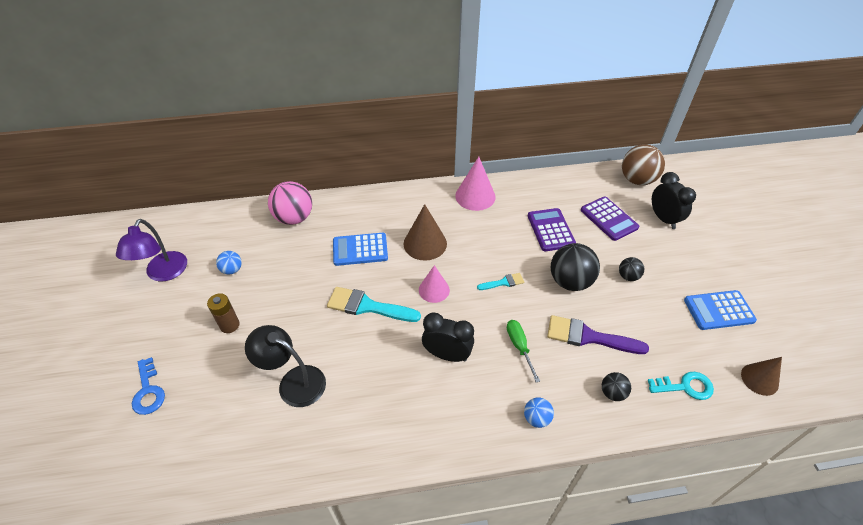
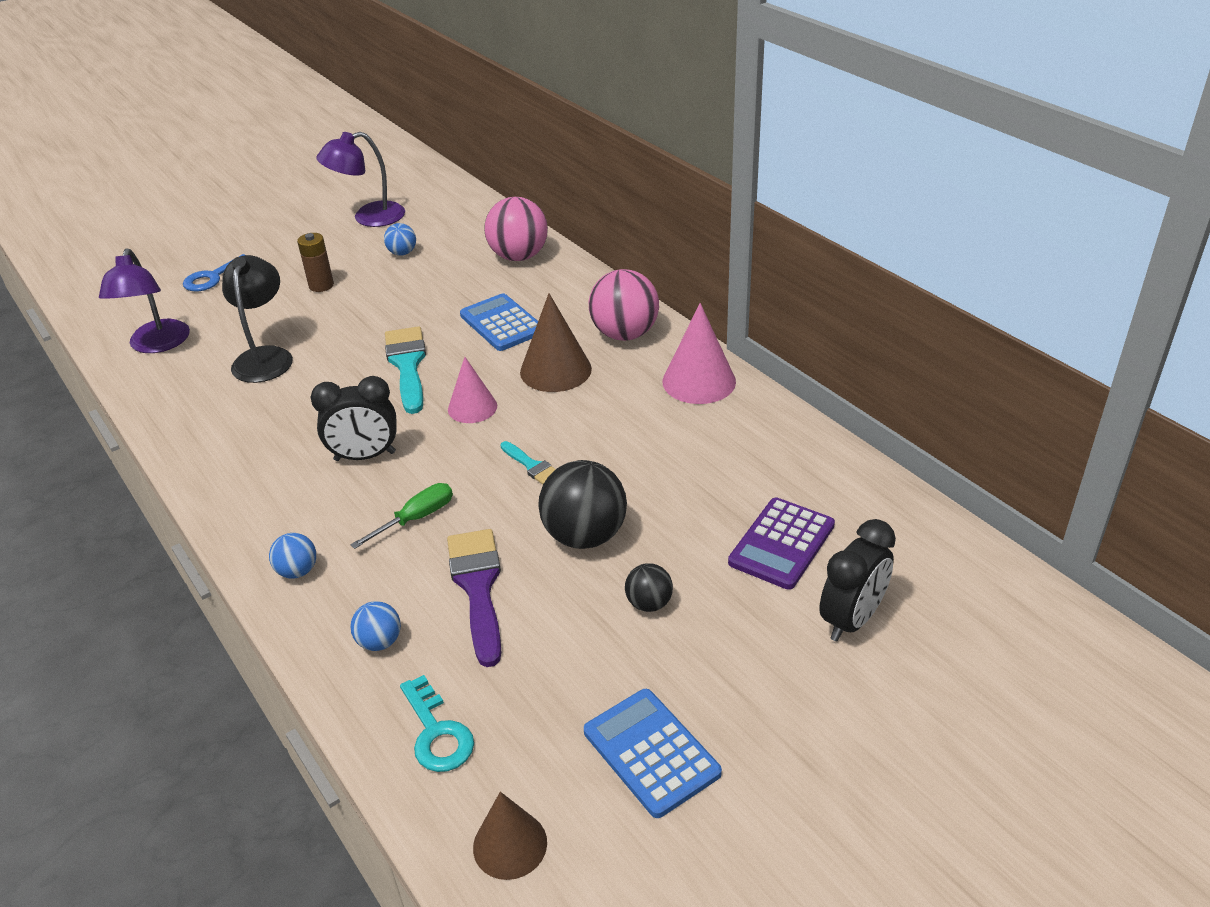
camera: 65 degrees right, 10 degrees down
(214, 452) = (157, 345): none -> purple lamp
(413, 205) = (625, 334): none -> pink ball
(447, 355) = (365, 456): black clock -> black clock turned 90 degrees clockwise
(550, 230) = (689, 482): purple calculator -> none
(612, 393) = (380, 642): black ball -> blue ball
(637, 180) = (936, 556): brown ball -> none

